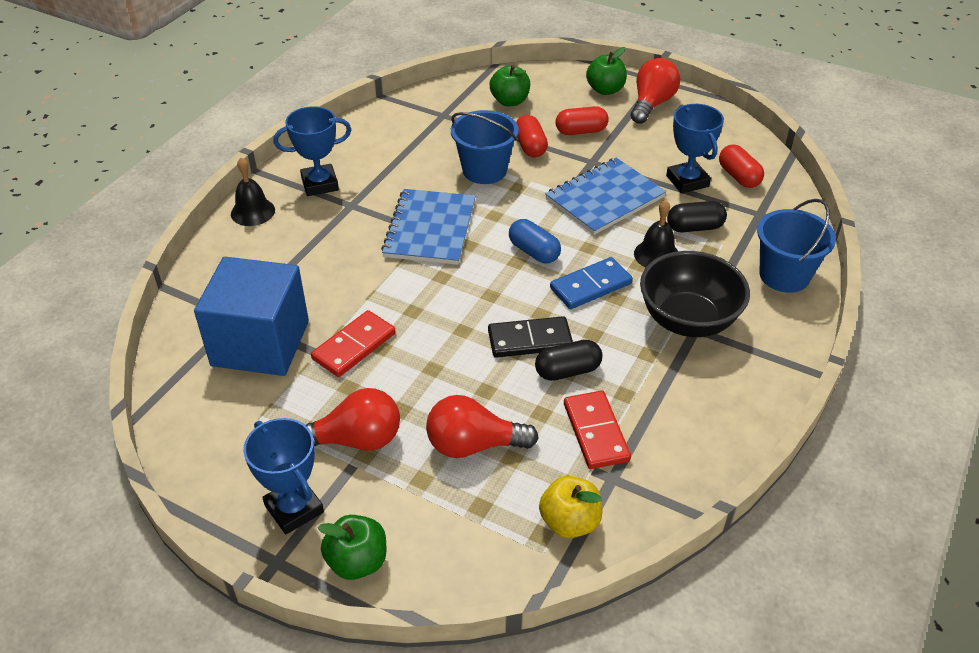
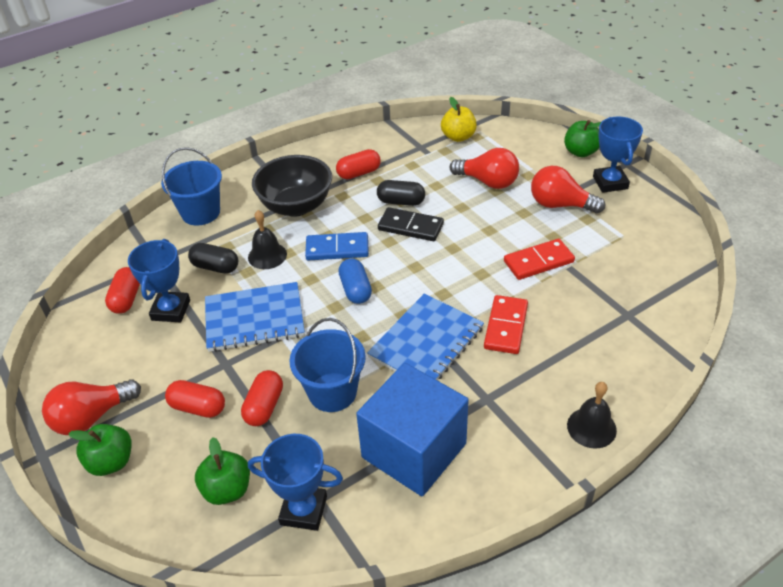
camera: 150 degrees left, 0 degrees up
(260, 343) = (611, 286): blue cube -> blue cube (414, 450)
(320, 184) = (508, 440): blue trophy -> blue trophy (303, 510)
(596, 432) = (411, 167): red domino -> red domino (505, 326)
(658, 396) = (359, 173): none -> red capsule

